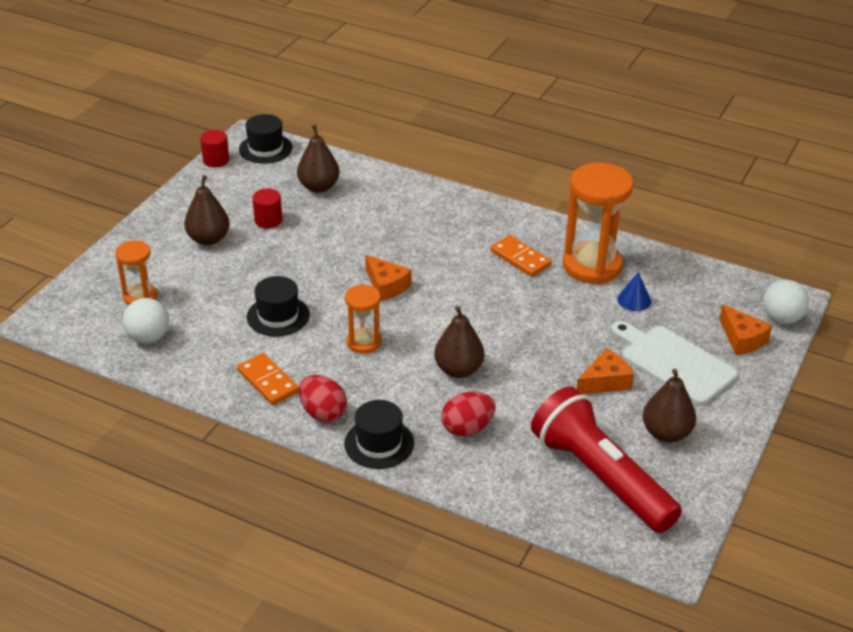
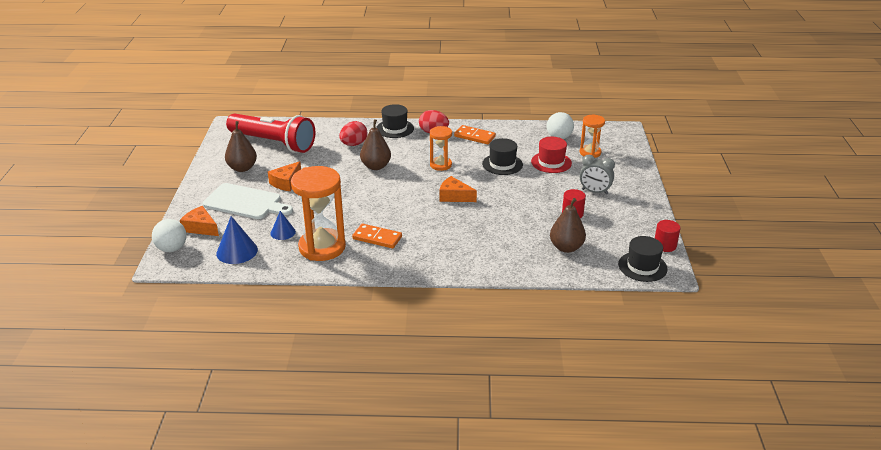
camera: 155 degrees right, 5 degrees down
(208, 239) = (594, 191): brown pear -> grey clock
(210, 298) = (551, 162): none -> red hat
(698, 291) = (237, 251): none -> blue cone

